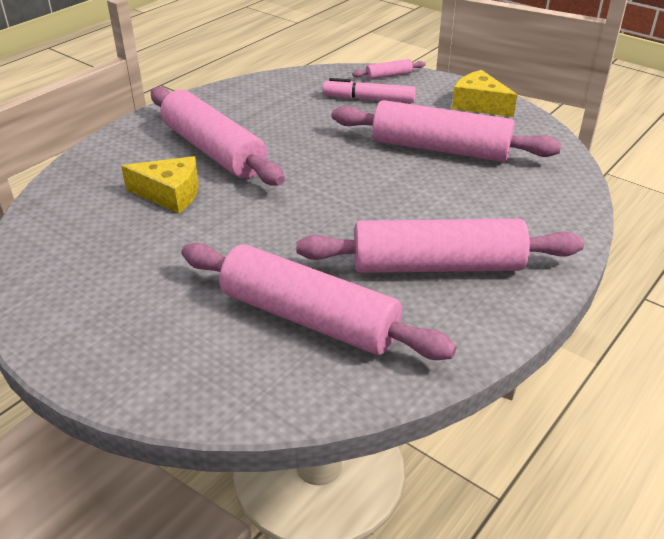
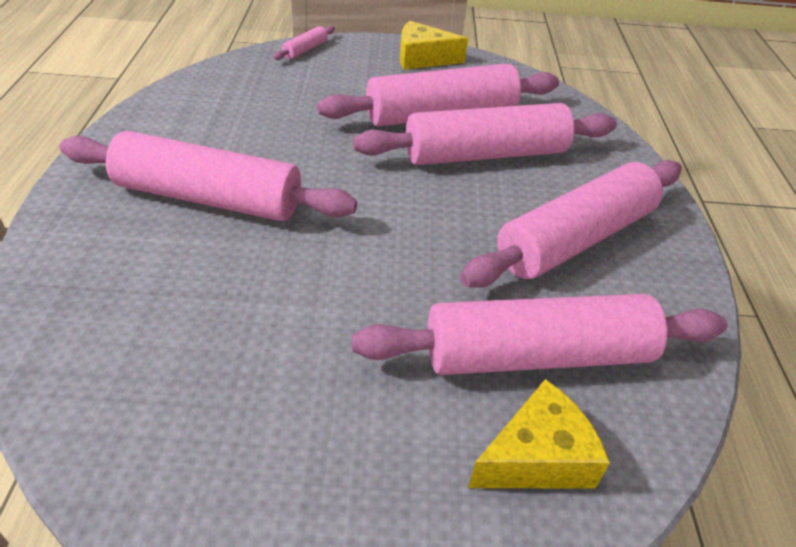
camera: 40 degrees left, 5 degrees up
(170, 194) = (217, 276): yellow cheese -> yellow cheese (536, 457)
(369, 99) = (314, 81): pink marker -> none
(441, 186) = (485, 154): none -> pink rolling pin

